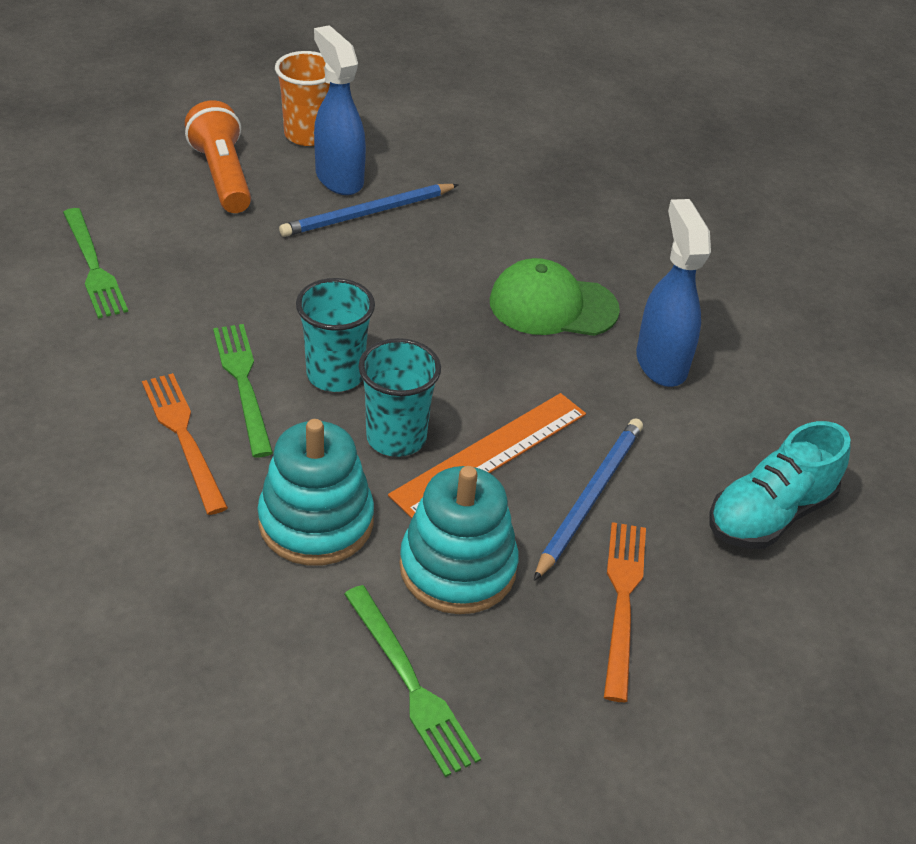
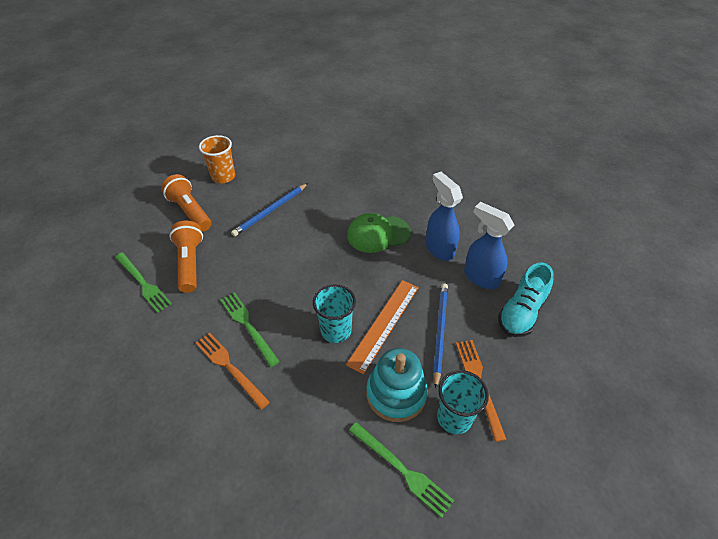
camera: 15 degrees left, 5 degrees up
(186, 258) = (190, 263): none -> orange flashlight
(316, 522) = (317, 393): turquoise stacking toy -> none
(335, 375) = (292, 305): turquoise cup -> turquoise cup (454, 418)
(339, 178) = (248, 196): blue spray bottle -> blue spray bottle (480, 277)

